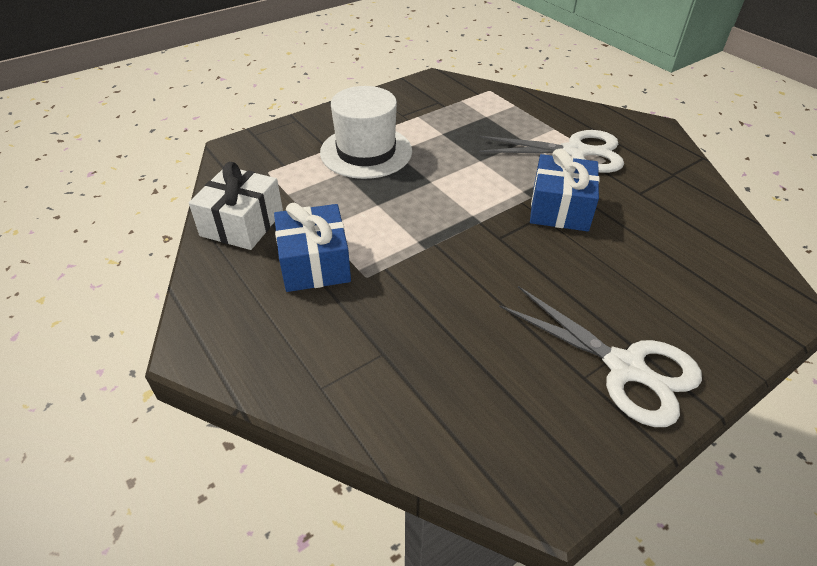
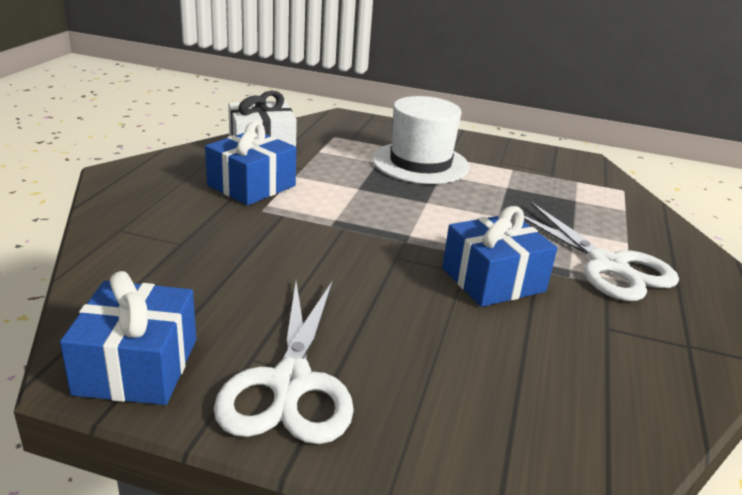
camera: 50 degrees right, 15 degrees down
(558, 452) = (137, 366): none -> blue gift

